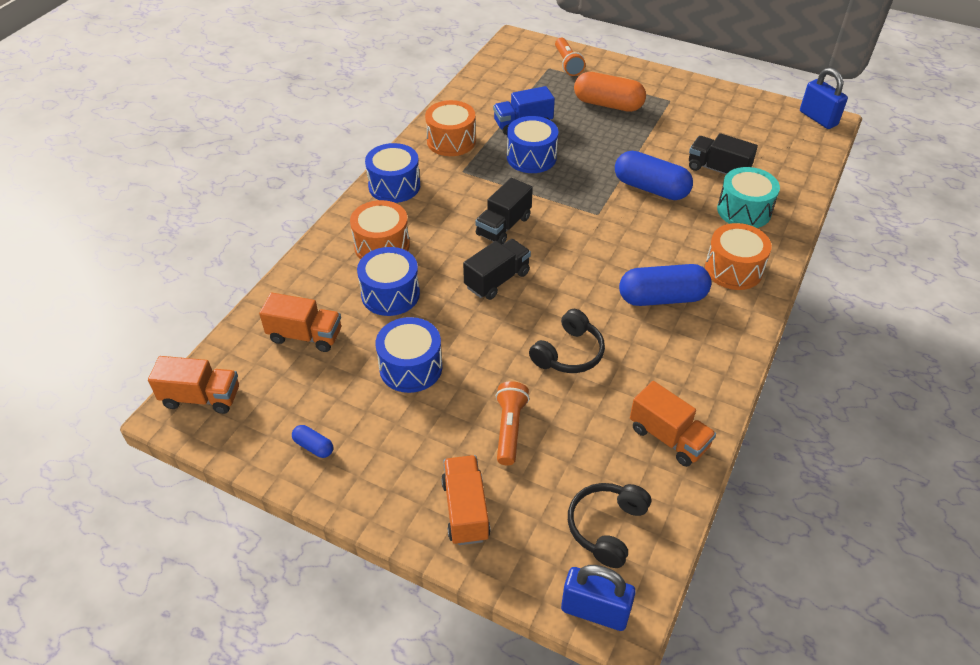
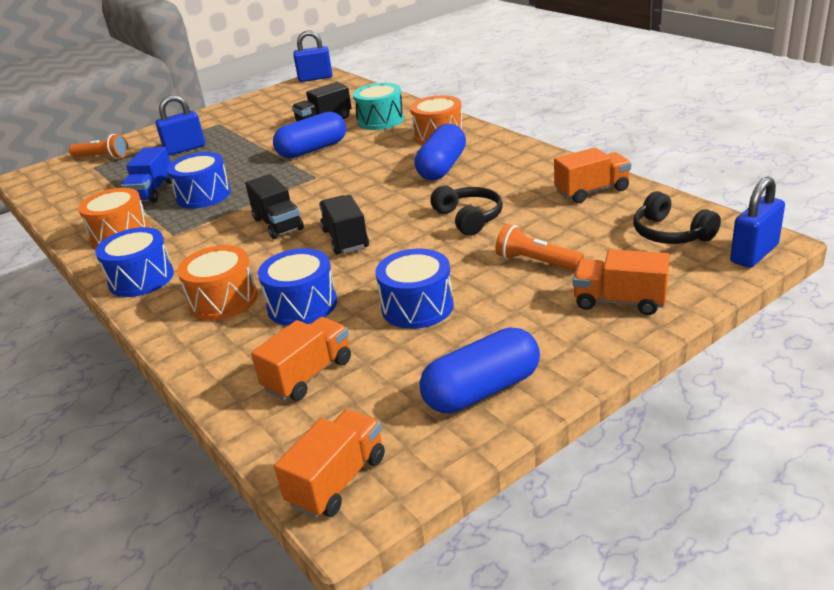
camera: 60 degrees left, 15 degrees down
(314, 446) = (482, 390): blue capsule -> blue capsule, size x2.20
(608, 104) = (185, 149): orange capsule -> blue padlock

